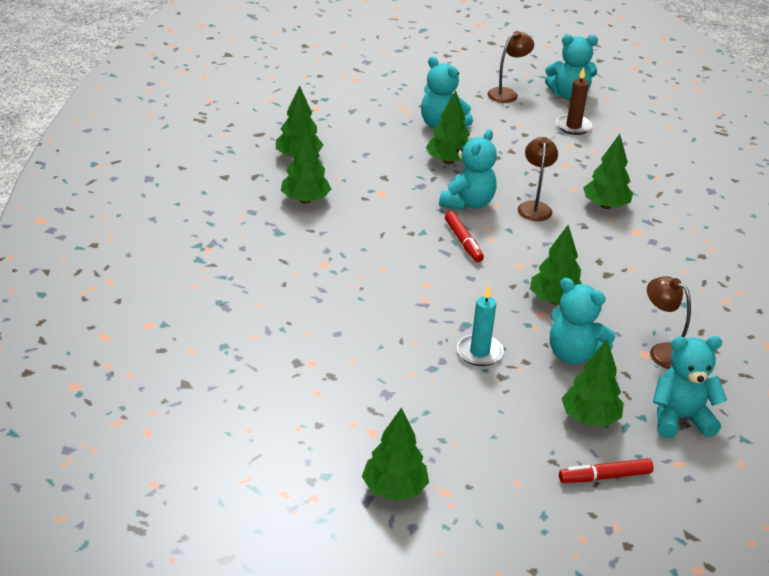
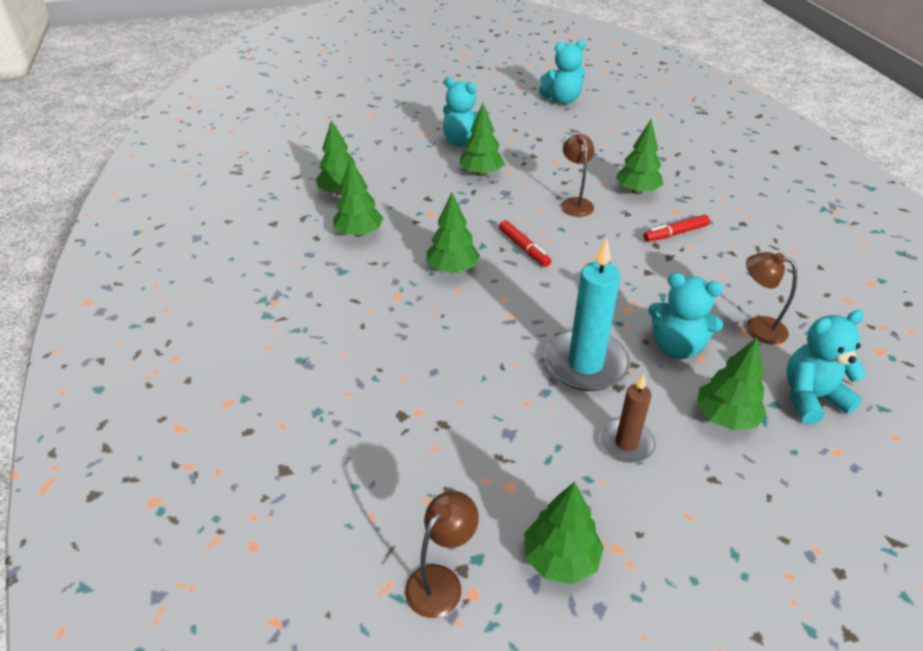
camera: 10 degrees left, 5 degrees up
(467, 203) = (513, 210): turquoise teddy bear -> none
(479, 352) = (585, 364): turquoise candle -> turquoise candle, size x1.71
(507, 93) = (509, 106): brown lamp -> brown lamp (441, 581)
(554, 300) = (633, 292): green tree -> green tree (452, 269)
(573, 126) = (577, 125): brown candle -> brown candle (626, 443)
(605, 477) = (774, 486): red marker -> red marker (675, 233)

